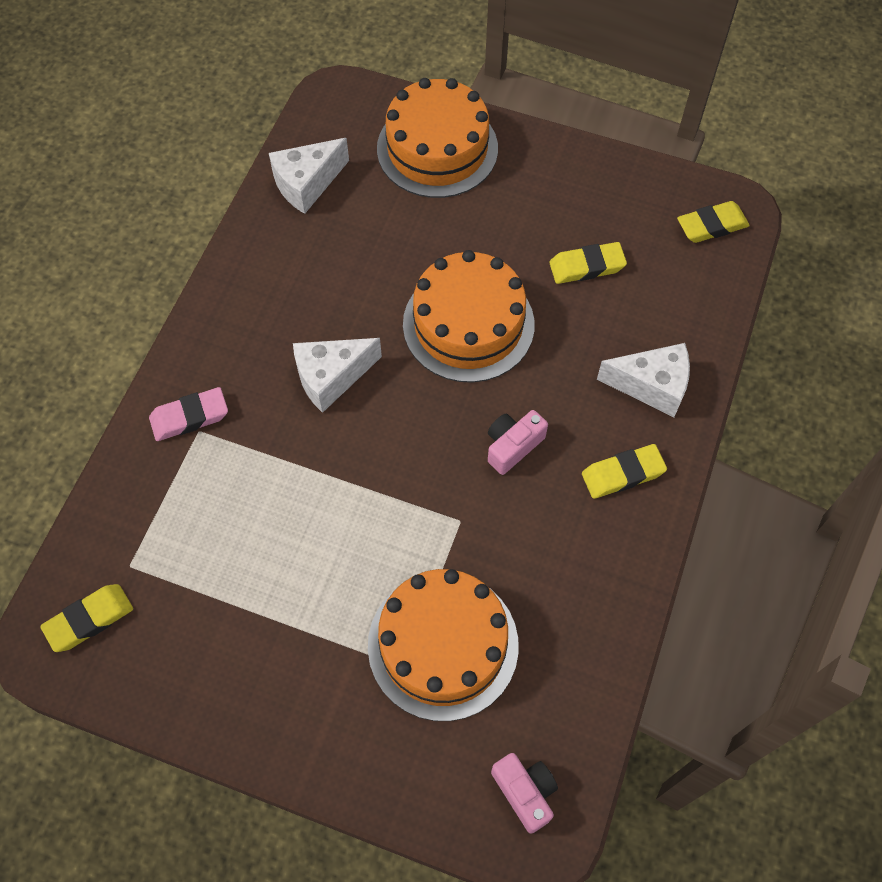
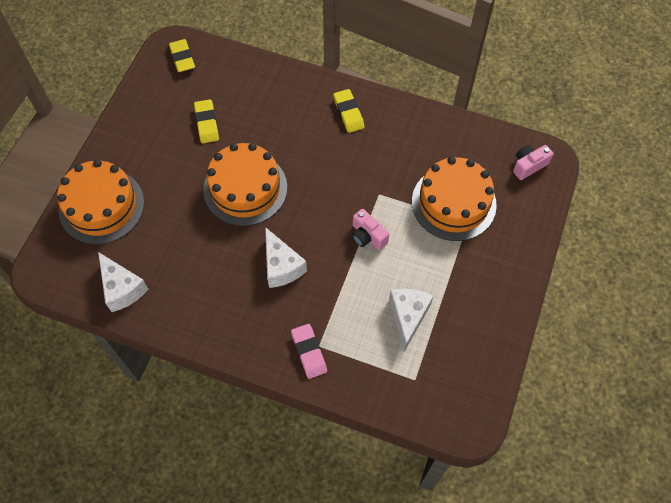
camera: 90 degrees left, 0 degrees up
(89, 619) = (451, 400): yellow eraser -> none
(512, 446) = (331, 166): pink camera -> pink camera (367, 236)
(651, 386) = (292, 96): white cheese -> white cheese (408, 317)

